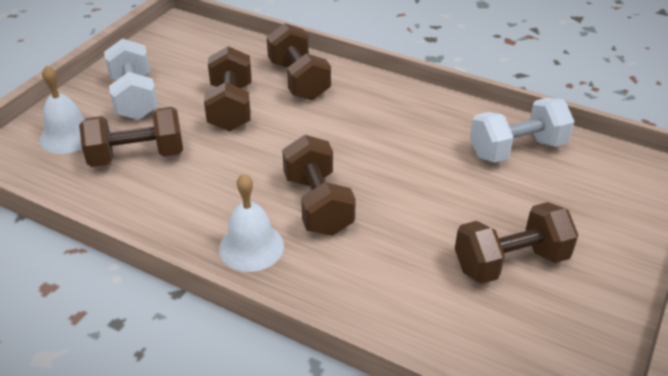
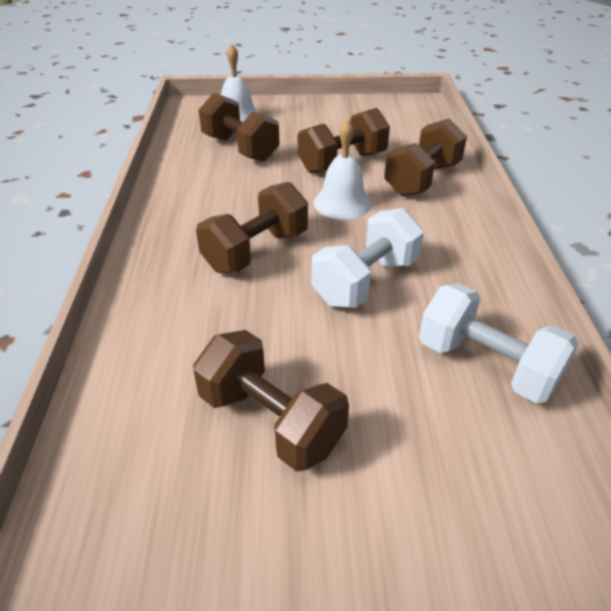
camera: 60 degrees right, 0 degrees up
(135, 98) = (307, 122): white dumbbell -> white dumbbell (366, 282)
(251, 247) = (174, 236): white bell -> white bell (342, 203)

